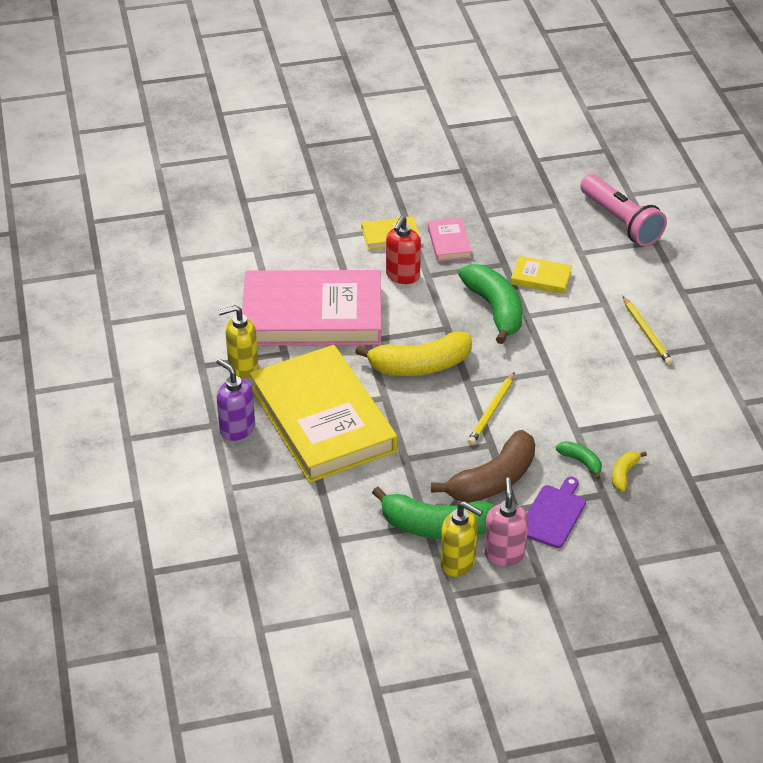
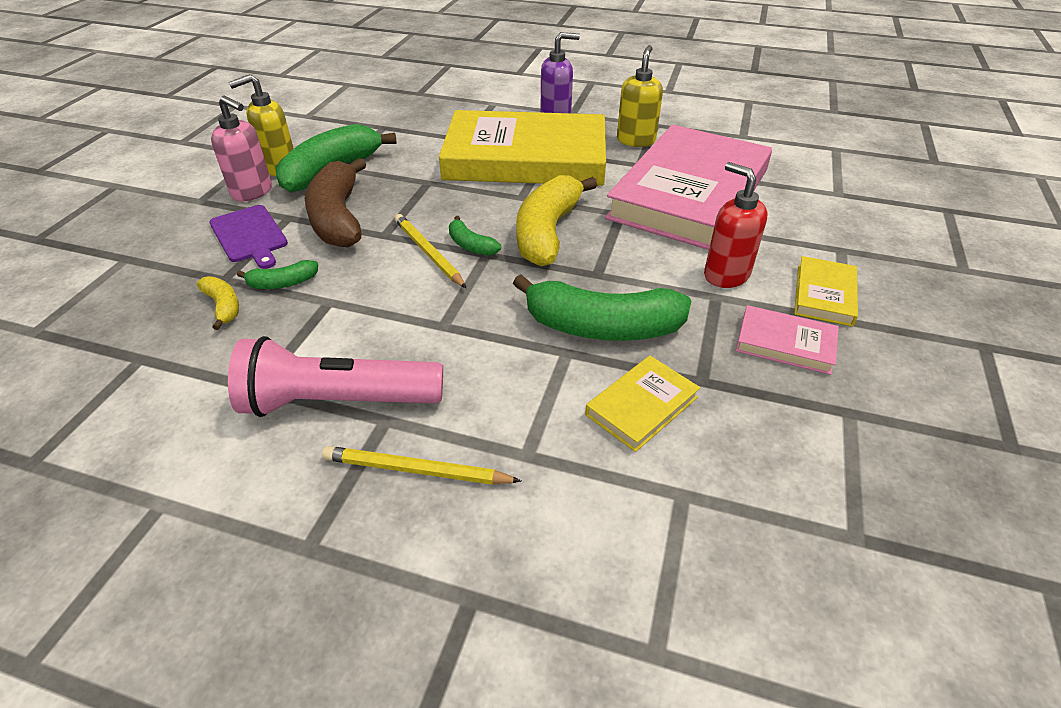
camera: 120 degrees right, 0 degrees up
(466, 395) = (471, 245): none -> green banana
(621, 221) = (756, 625): pink flashlight -> pink flashlight (338, 401)

